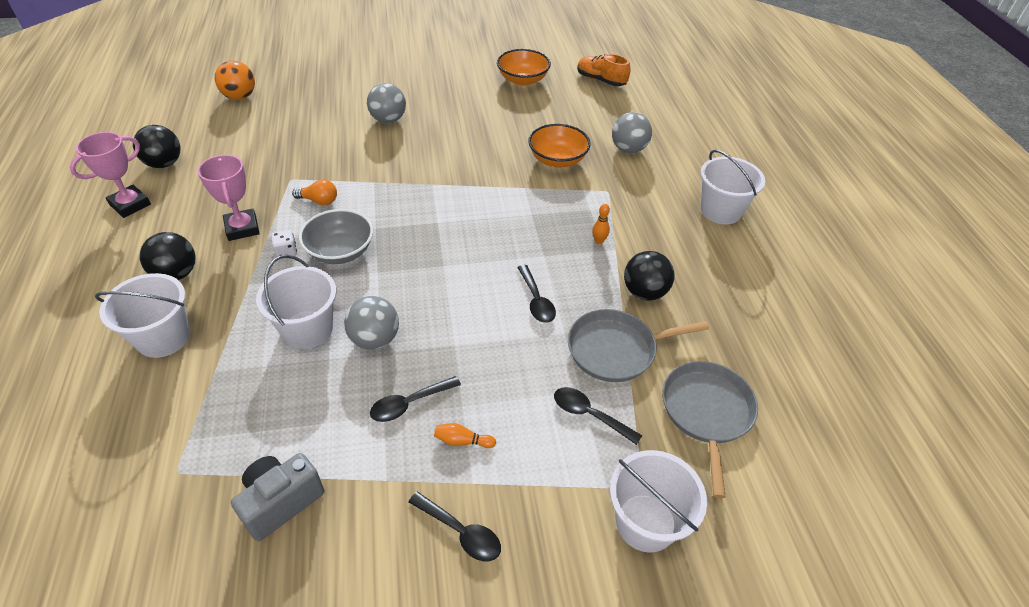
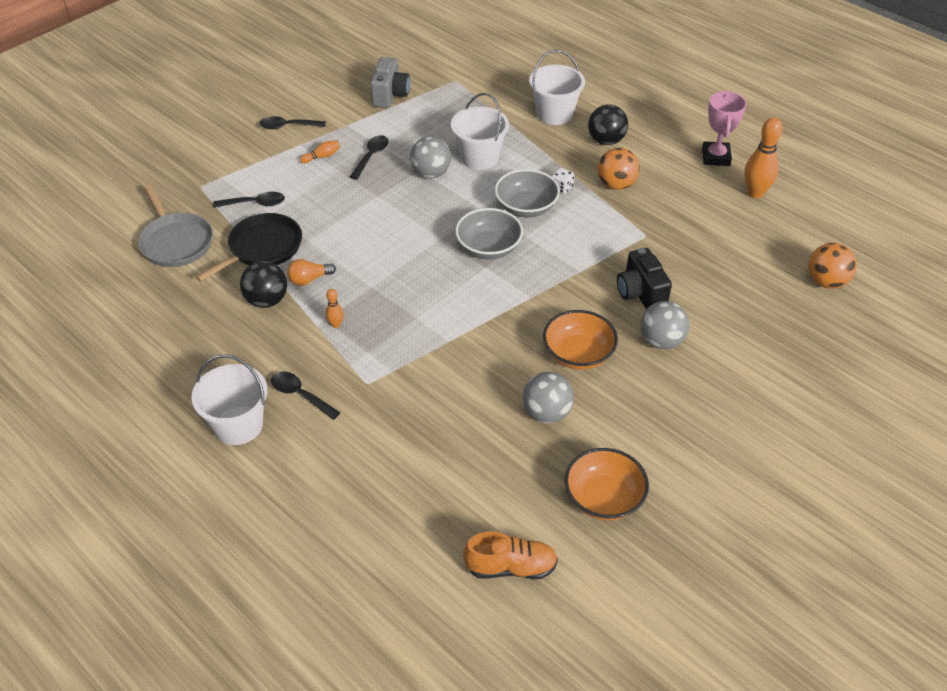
camera: 145 degrees right, 0 degrees up
(164, 163) = (755, 193): black ball -> orange bowling pin
(242, 228) = (616, 185): pink trophy -> orange ball
(319, 201) = (596, 232): orange light bulb -> orange light bulb (309, 279)
(357, 148) = (640, 293): none -> black camera
(416, 235) = (488, 248): none -> grey bowl
(536, 300) = (347, 250): black spoon -> black spoon (300, 395)
(557, 160) = (447, 393): orange bowl -> orange bowl (578, 354)
(616, 349) = (262, 248): grey pan -> black pan
(628, 149) = (385, 455): grey ball -> grey ball (546, 413)
(645, 522) = (189, 173): white bucket -> none

